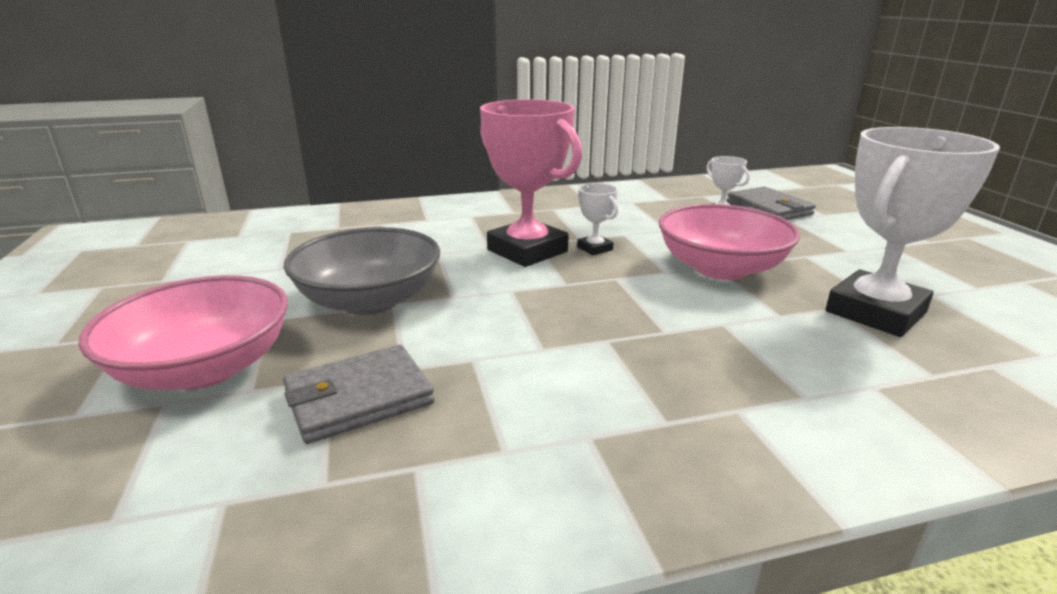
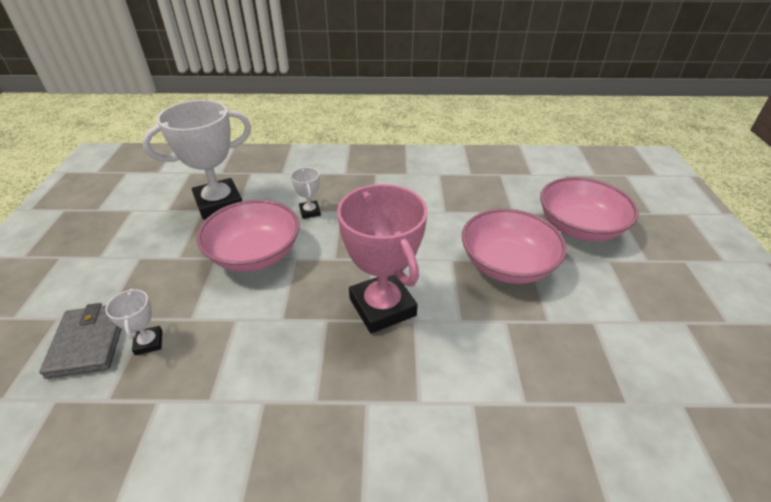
camera: 165 degrees left, 15 degrees up
(358, 398) = (496, 200): grey wallet -> none
(370, 301) = (507, 265): grey bowl -> pink bowl
(594, 248) = (324, 299): white trophy -> white trophy (310, 212)

